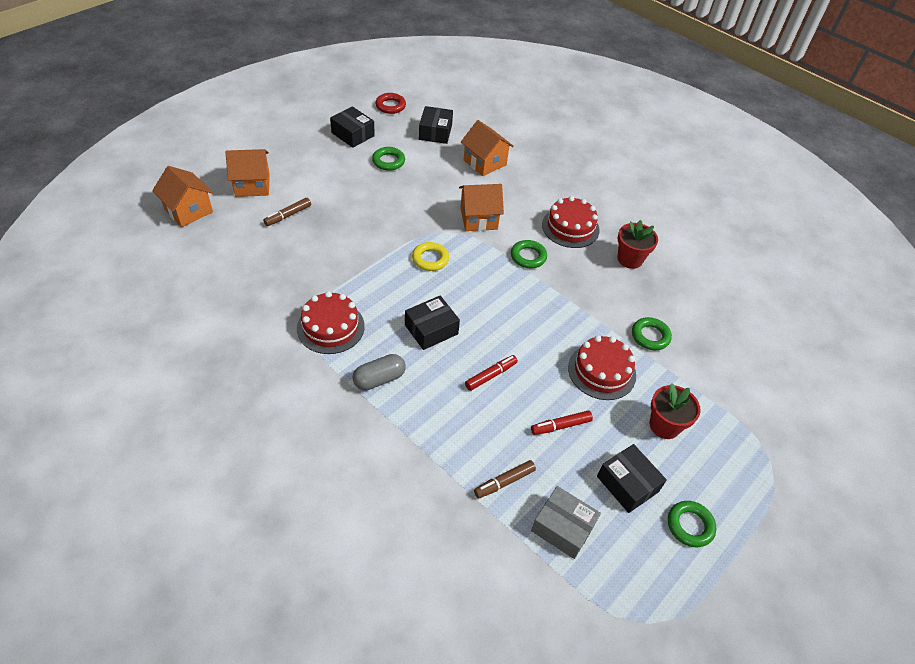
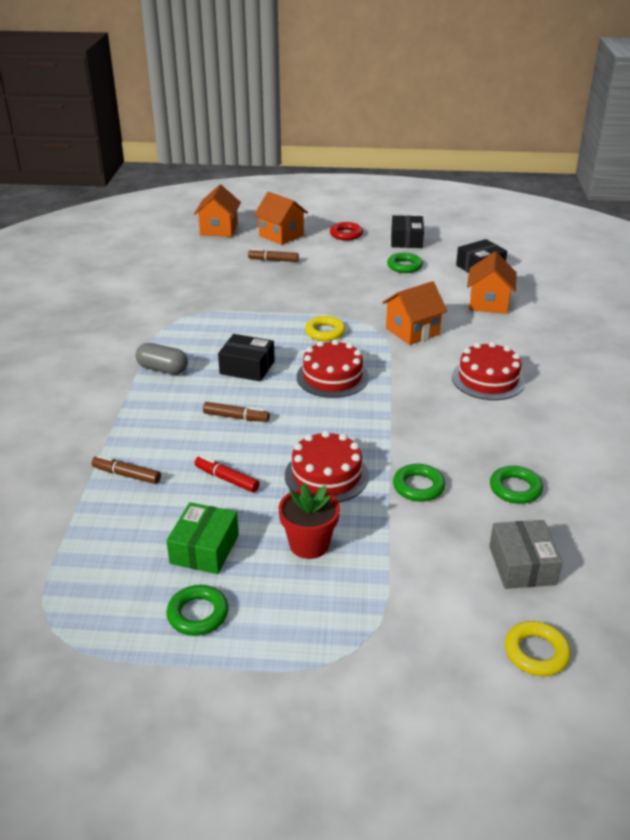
camera: 55 degrees right, 15 degrees down
(330, 327) = (187, 327): red cake -> red cake (332, 377)
(390, 106) = (471, 237): red ring -> red ring (346, 234)
(478, 218) = (412, 331): orange house -> orange house turned 75 degrees counterclockwise
(491, 375) = (236, 417): red marker -> brown marker
(528, 257) = (408, 374): green ring -> green ring (515, 489)
(563, 527) = (111, 529): grey box -> grey box (522, 565)
(627, 484) = (204, 549): black box -> green box
(630, 259) = (506, 430): red flower pot -> none
(820, 387) = (536, 652): none -> yellow ring

